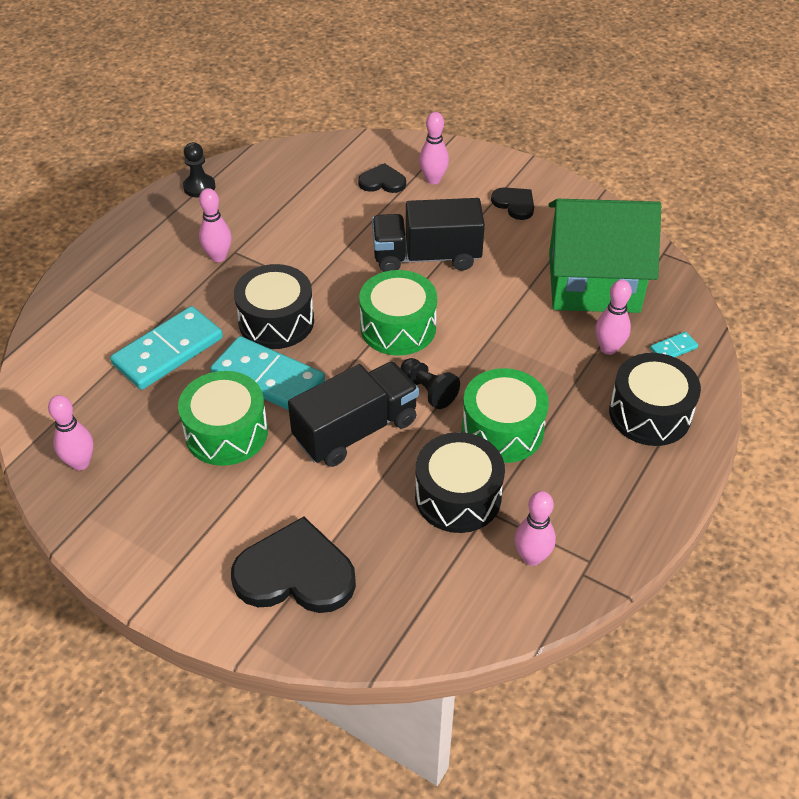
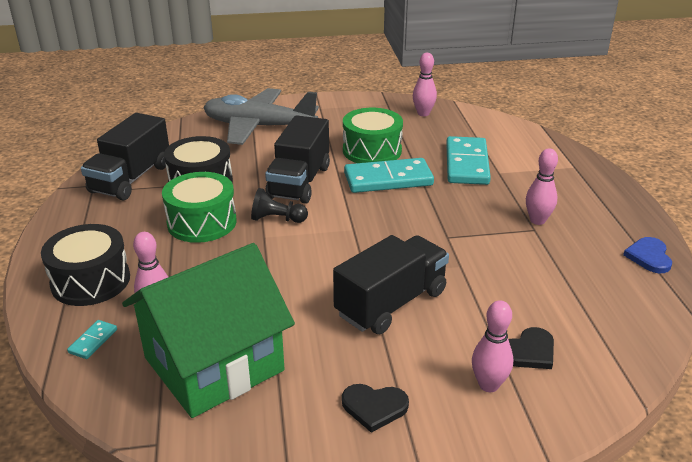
camera: 140 degrees right, 15 degrees down
(199, 187) = (649, 257): black pawn -> blue heart
(276, 321) = (432, 206): black drum -> none
(295, 573) = (259, 127): black heart -> grey plane
(398, 327) = (345, 243): green drum -> none
(531, 557) = (131, 179): pink bowling pin -> black truck

